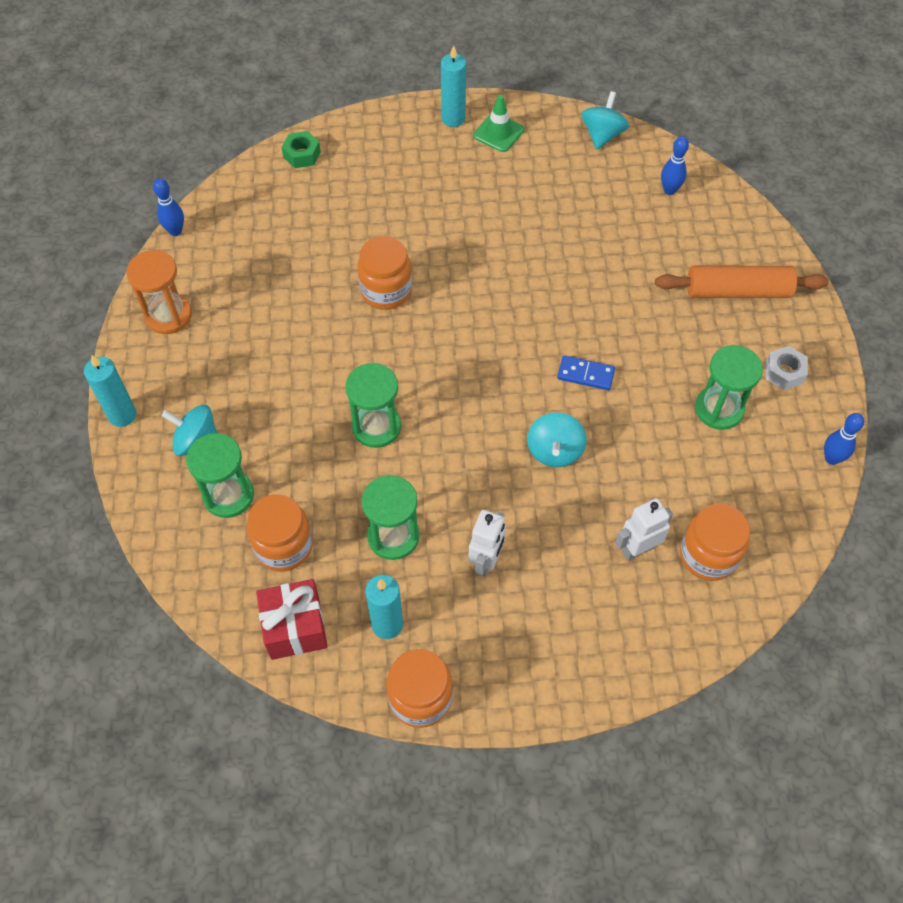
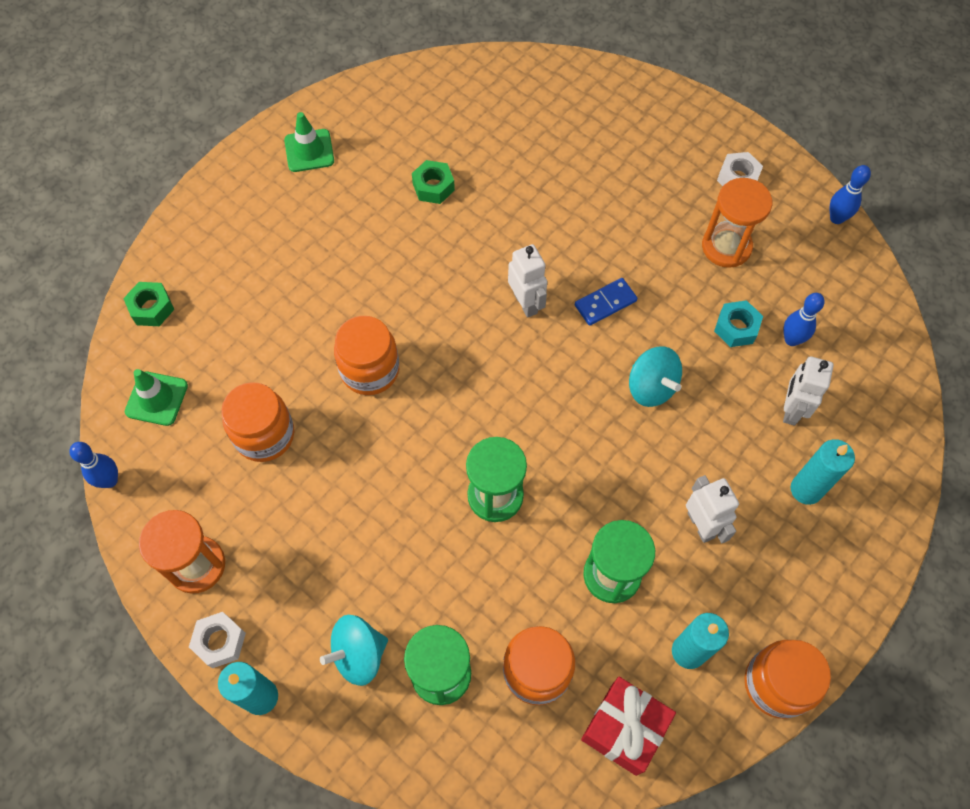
camera: 45 degrees left, 5 degrees up
(135, 367) = (220, 641): none -> white nut
(248, 207) = (156, 398): none -> green traffic cone
(453, 118) = (255, 168): turquoise candle -> turquoise candle (806, 489)
(531, 331) = (526, 303): none -> white robot
(554, 214) = (433, 187): none -> green nut
(602, 135) = (398, 87): turquoise spinning top -> none
(661, 465) = (736, 328): none -> turquoise nut
(669, 190) = (501, 95): blue bowling pin -> blue bowling pin (791, 339)
(708, 555) = (840, 368): orange jar -> orange jar (264, 435)
(719, 409) = (726, 246): green hourglass -> orange hourglass
(737, 291) = (639, 140): orange rolling pin -> none

